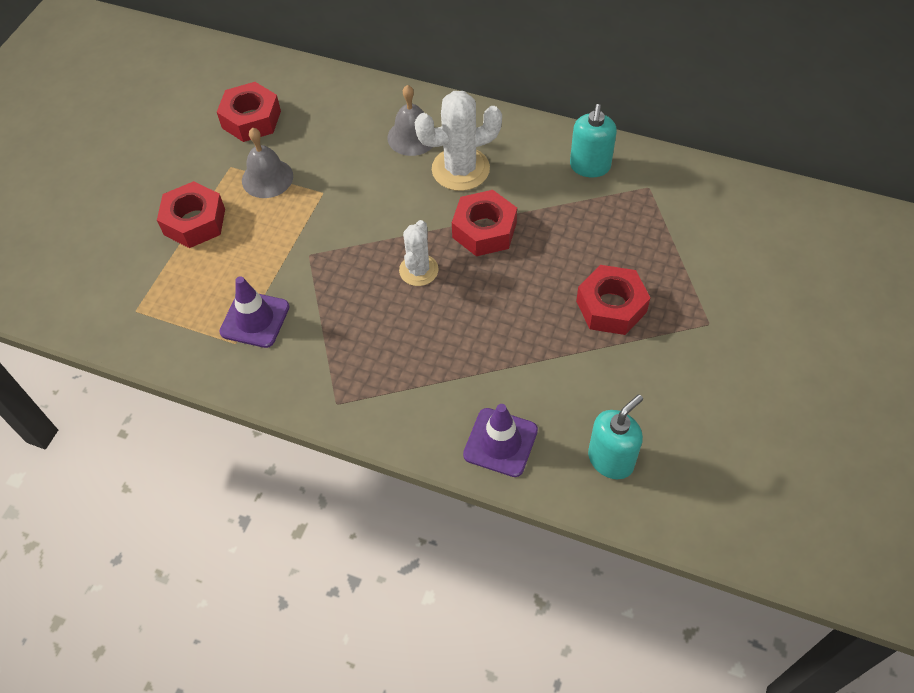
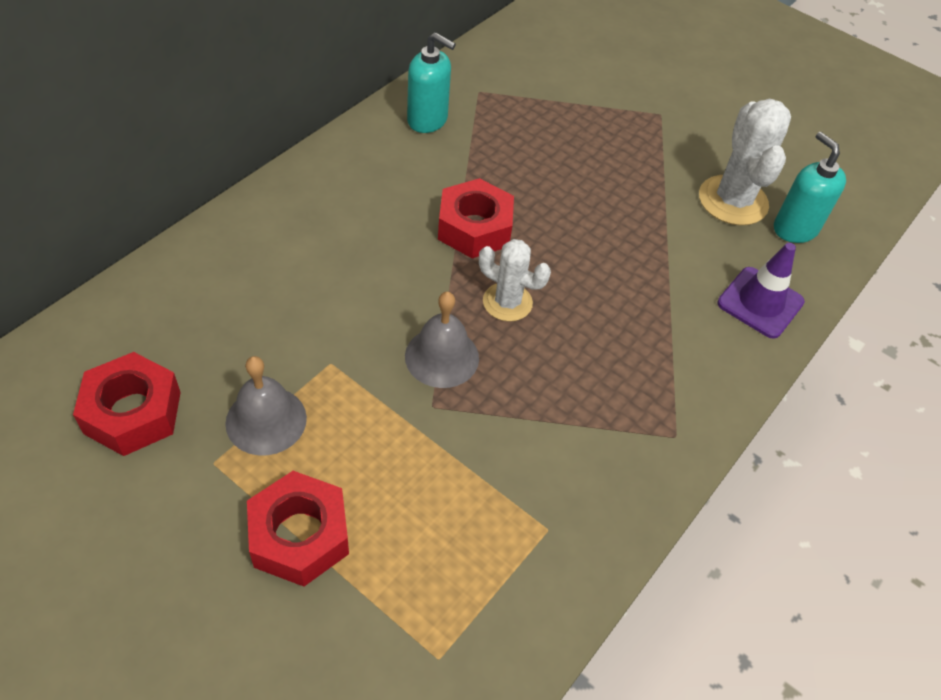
camera: 80 degrees left, 5 degrees down
(255, 319) = (517, 495): purple traffic cone -> none
(412, 137) = (289, 246): grey bell -> grey bell (442, 357)
(460, 169) = (371, 219): white cactus -> white cactus (733, 201)
(611, 306) = (618, 168): red nut -> none

